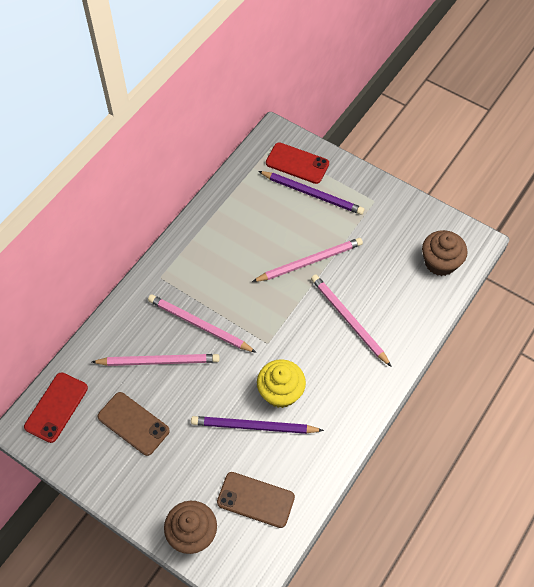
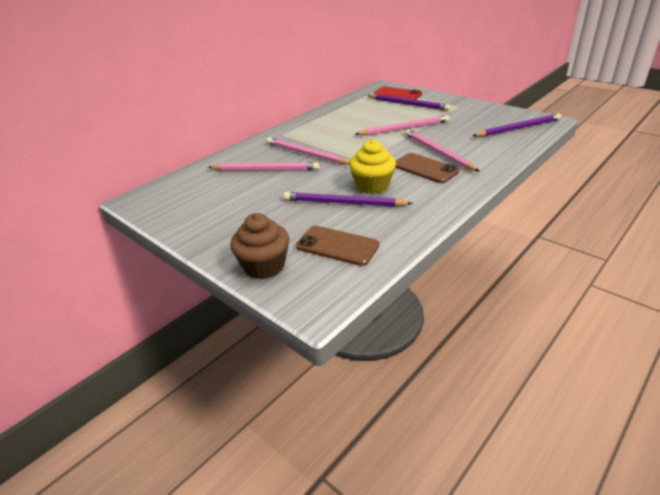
camera: 10 degrees right, 25 degrees down
(56, 407) = (167, 190): red phone -> none
(133, 424) = (231, 199): brown phone -> brown phone (425, 168)
(440, 262) = (518, 128): brown cupcake -> purple pencil

